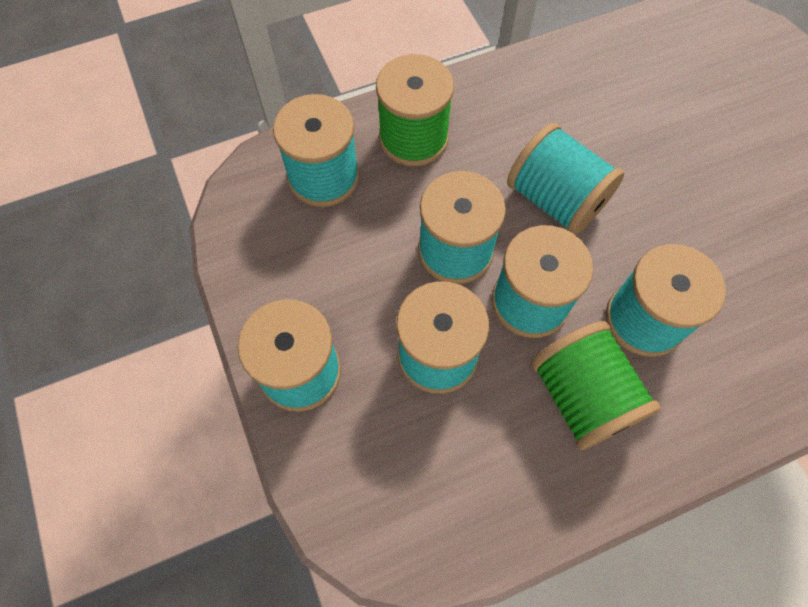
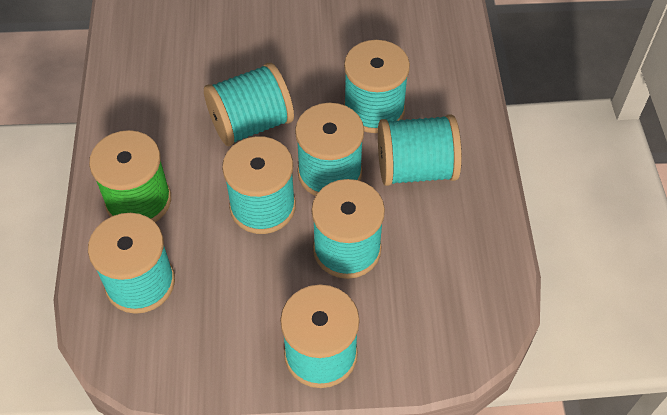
camera: 70 degrees left, 10 degrees down
(582, 396) = (416, 169): green spool -> turquoise spool

